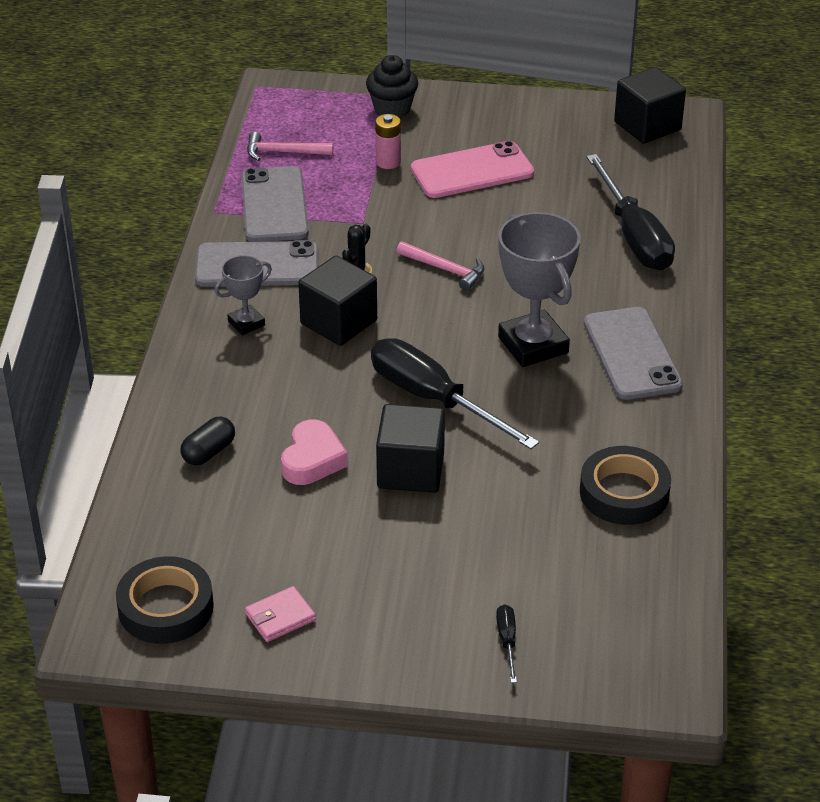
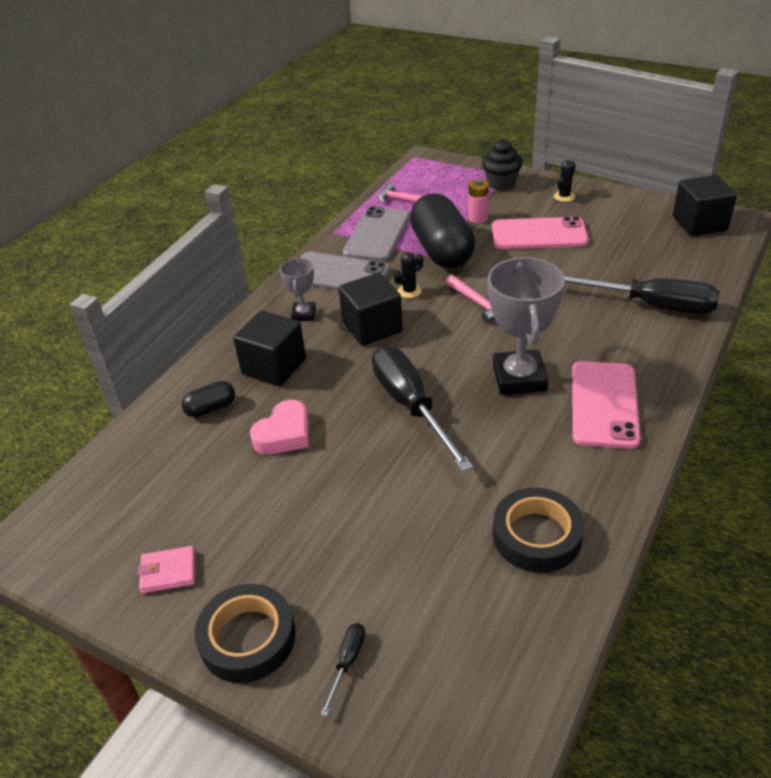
camera: 25 degrees right, 0 degrees up
(166, 607) = (88, 534): black tape -> black tape (247, 638)
(246, 323) = (303, 314): grey trophy -> grey trophy turned 75 degrees counterclockwise
(367, 212) = (442, 251): none -> black capsule
(410, 470) = (357, 464): black cube -> black cube (274, 366)
(478, 115) = (564, 196): none -> black cactus
(632, 354) = (604, 404): grey phone -> pink phone
(634, 236) = (650, 305): black screwdriver -> black screwdriver turned 75 degrees counterclockwise

